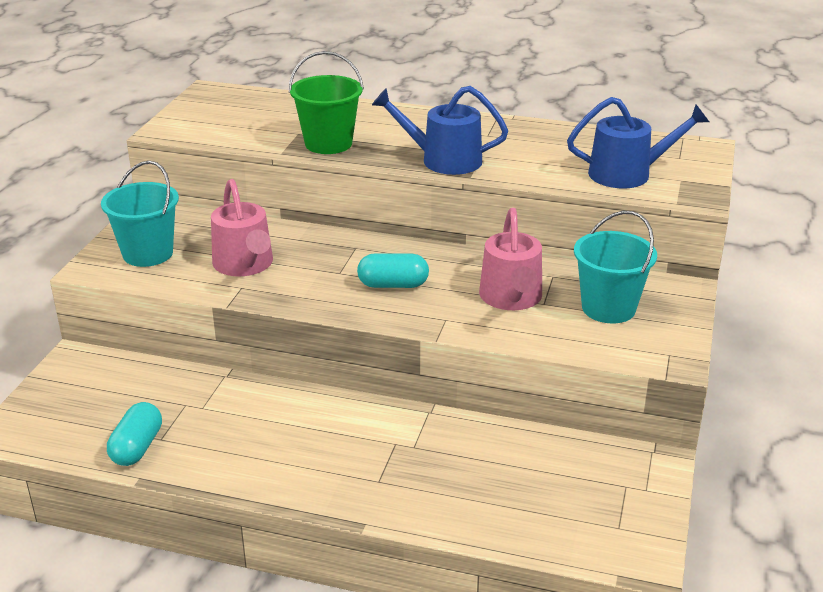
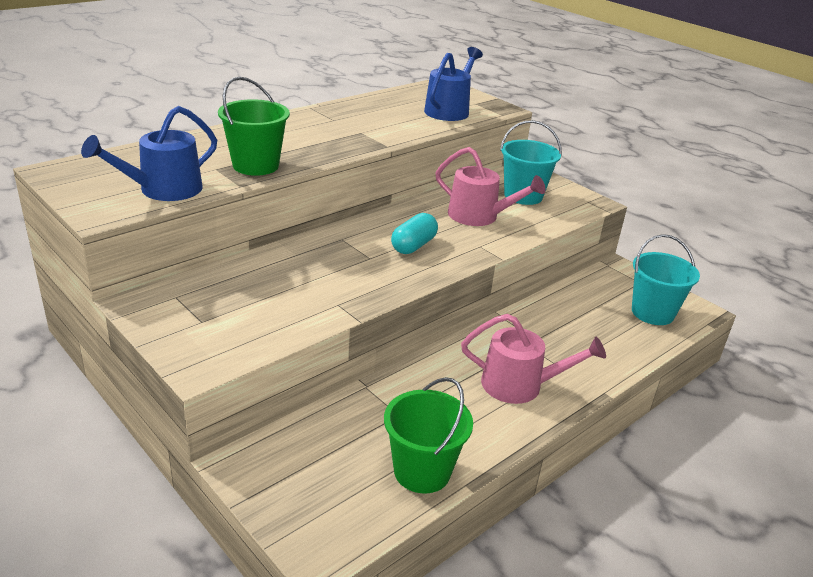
camera: 60 degrees left, 0 degrees up
(137, 447) = (422, 471): turquoise capsule -> green bucket
(148, 253) = (216, 329): turquoise bucket -> turquoise bucket (652, 313)
(245, 265) = (304, 290): pink watering can -> pink watering can (519, 385)
(443, 160) = (350, 143): blue watering can -> blue watering can (163, 190)

